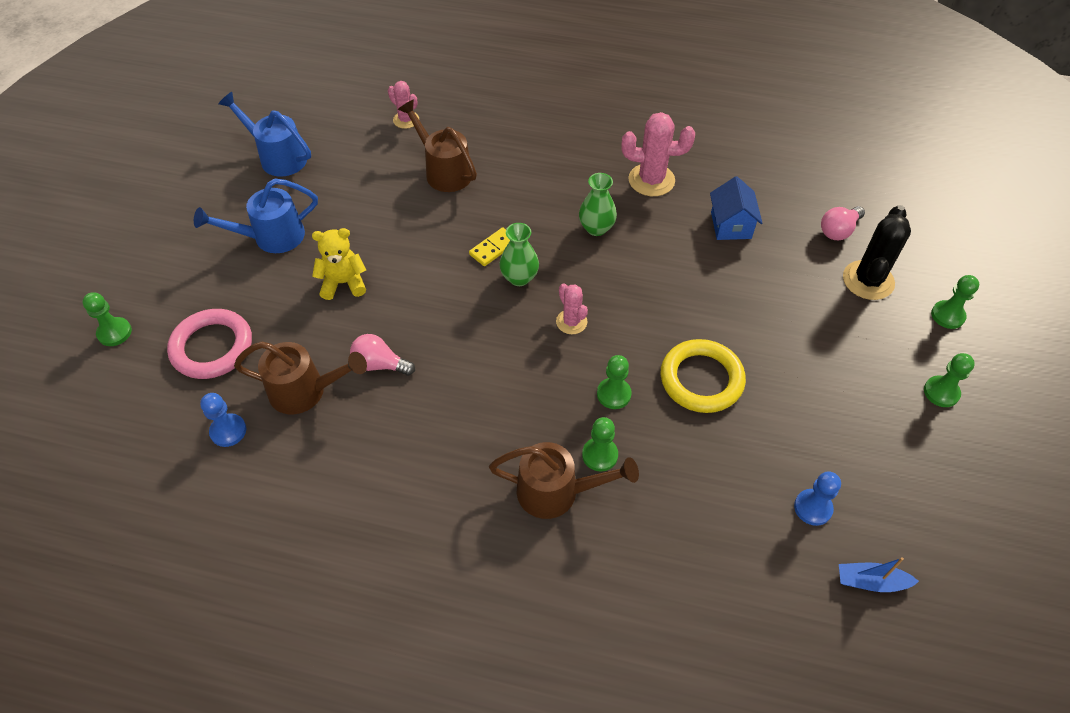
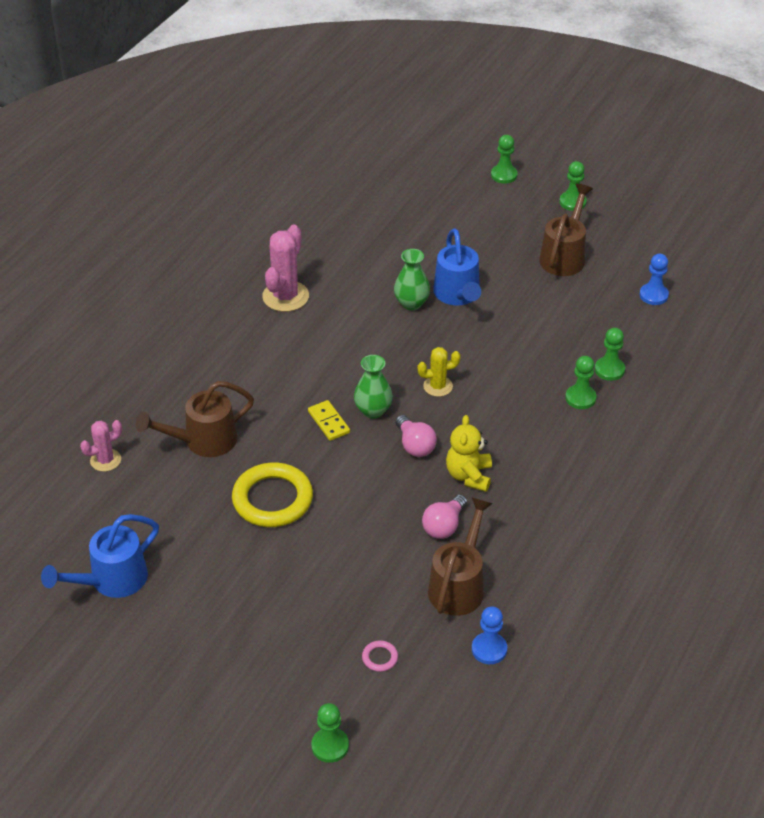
camera: 75 degrees left, 10 degrees down
(212, 347) = (380, 658): pink ring -> pink ring, size x0.41
(271, 237) = (241, 597): blue watering can -> blue watering can (458, 295)
(343, 283) = (331, 542): yellow teddy bear -> yellow teddy bear (469, 476)
(557, 492) = (609, 430): brown watering can -> brown watering can (564, 256)
(571, 322) = (438, 386): pink cactus -> yellow cactus
(596, 228) = (331, 346): green vase -> green vase (411, 303)
(613, 394) = (523, 377): green pawn -> green pawn (609, 370)
(701, 379) = (523, 322): yellow ring -> yellow ring (272, 499)
(731, 225) = (364, 262): blue house -> none
(838, 231) = (395, 203): pink light bulb -> pink light bulb (415, 445)
(868, 280) = (455, 203): black cactus -> none
(871, 581) = (716, 285): blue boat -> none

